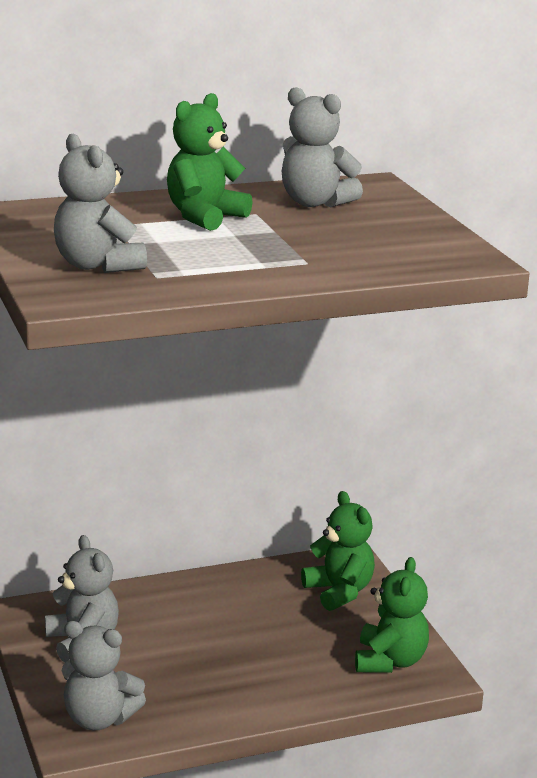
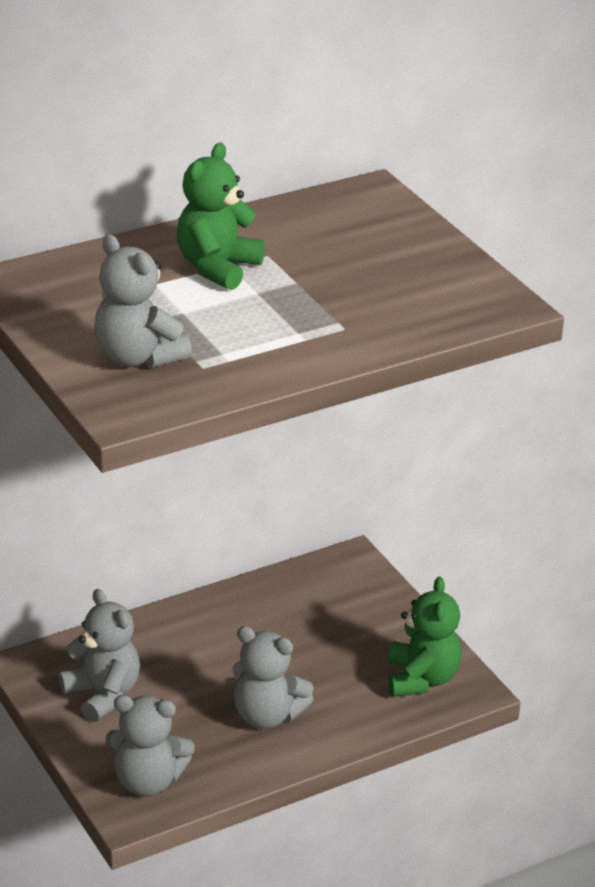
camera: 10 degrees left, 10 degrees up
(315, 203) = (323, 232): grey teddy bear -> grey teddy bear (267, 715)
(339, 592) = (351, 602): green teddy bear -> none

